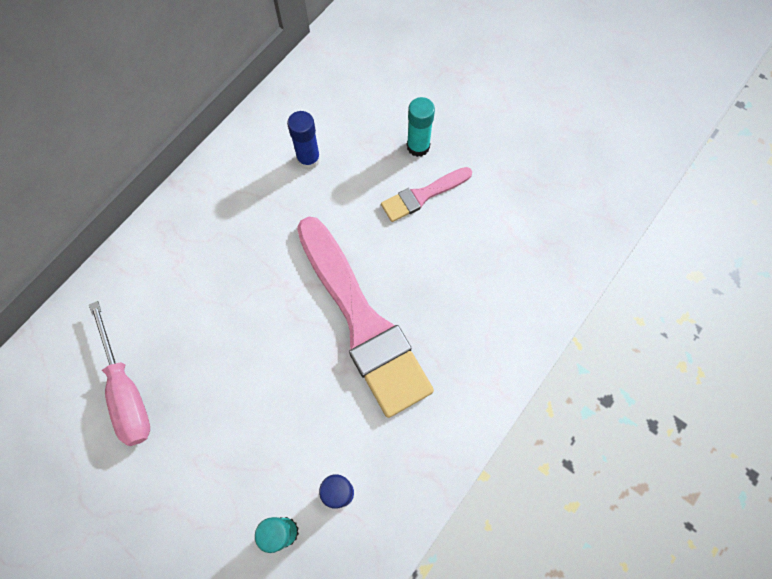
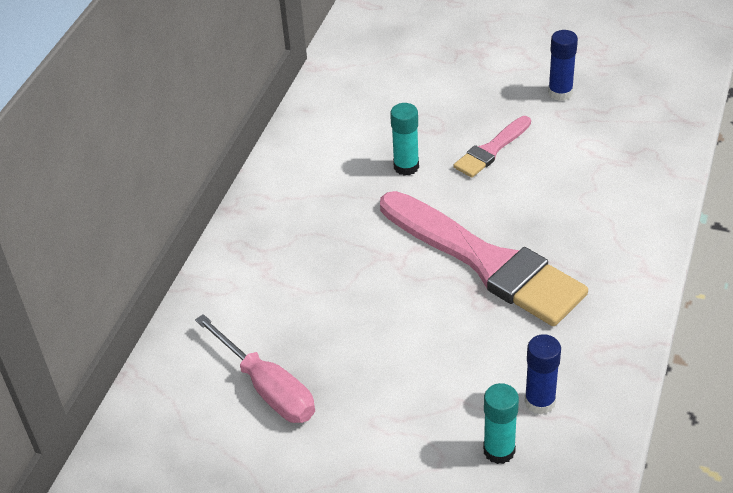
camera: 15 degrees left, 25 degrees down
(308, 159) = (360, 153): blue glue stick -> blue glue stick (560, 93)
(418, 146) = (465, 115): turquoise glue stick -> turquoise glue stick (406, 166)

